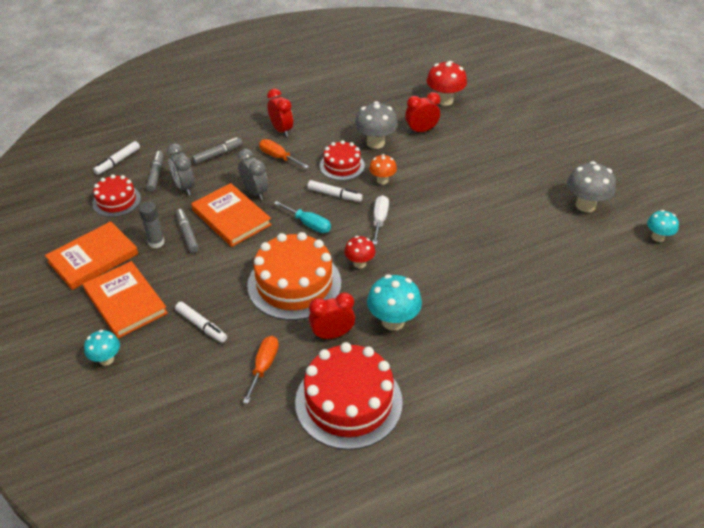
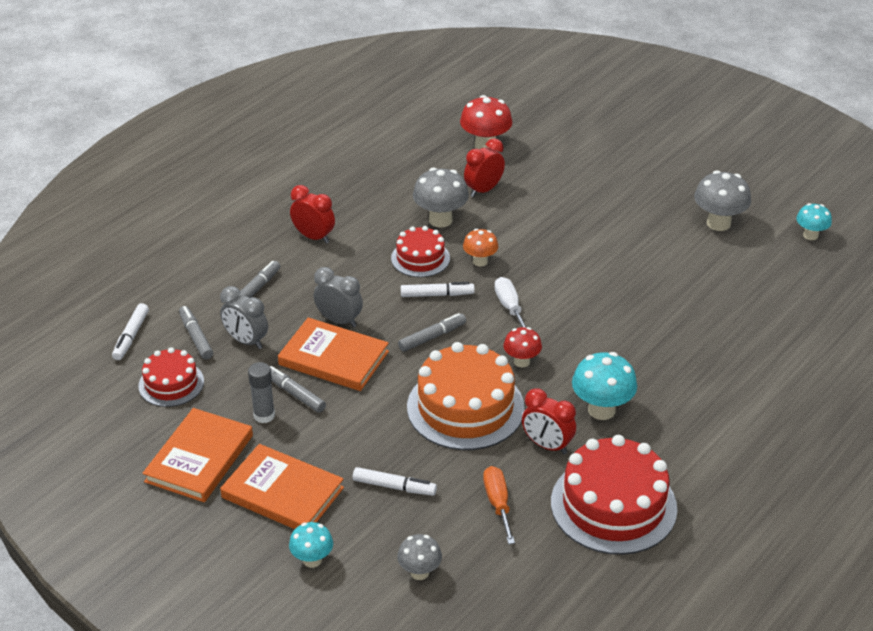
camera: 25 degrees left, 5 degrees down
(170, 398) = (419, 572): none -> grey mushroom
(278, 157) = (335, 271): orange screwdriver -> none
(309, 224) = (432, 337): turquoise screwdriver -> grey marker
(332, 334) = (547, 445): red clock -> red clock turned 105 degrees counterclockwise

